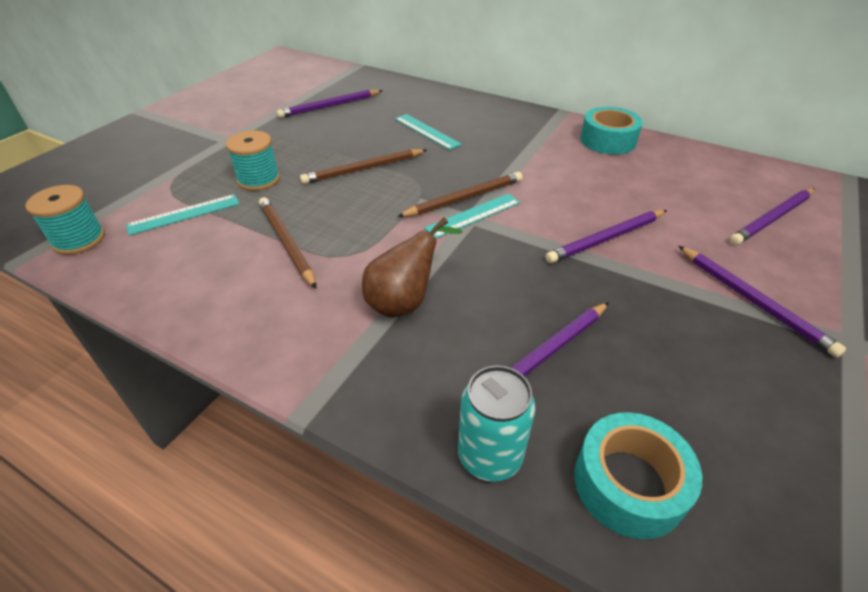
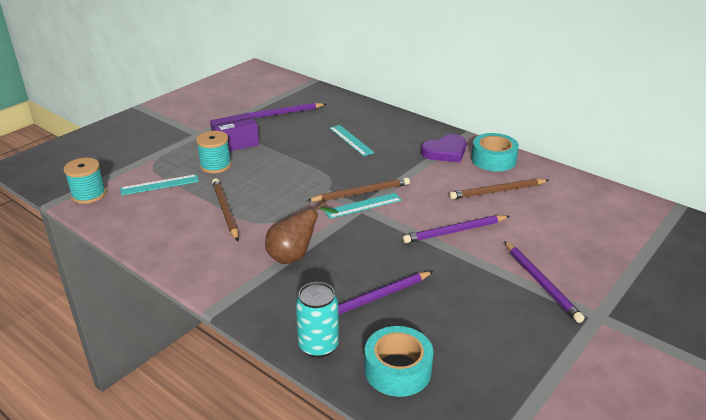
camera: 10 degrees right, 10 degrees down
(279, 147) = (235, 143): none -> purple box
(364, 169) = (293, 165): brown pencil -> brown pencil (497, 191)
(547, 136) = (445, 152): none -> purple heart
(772, 219) = (593, 231): purple pencil -> none

